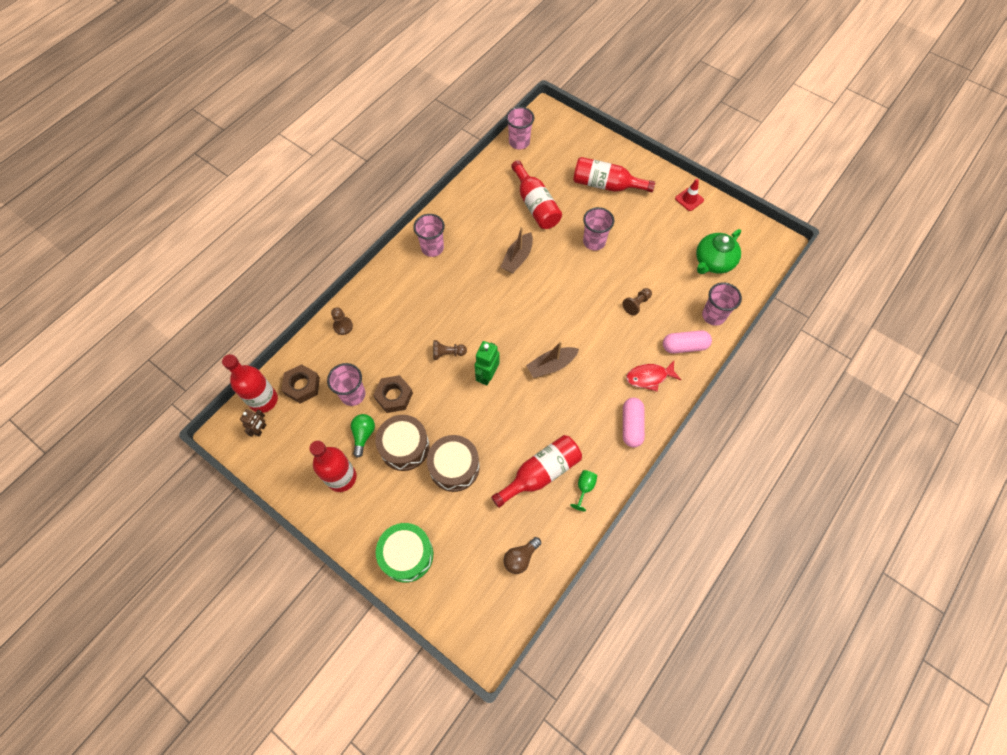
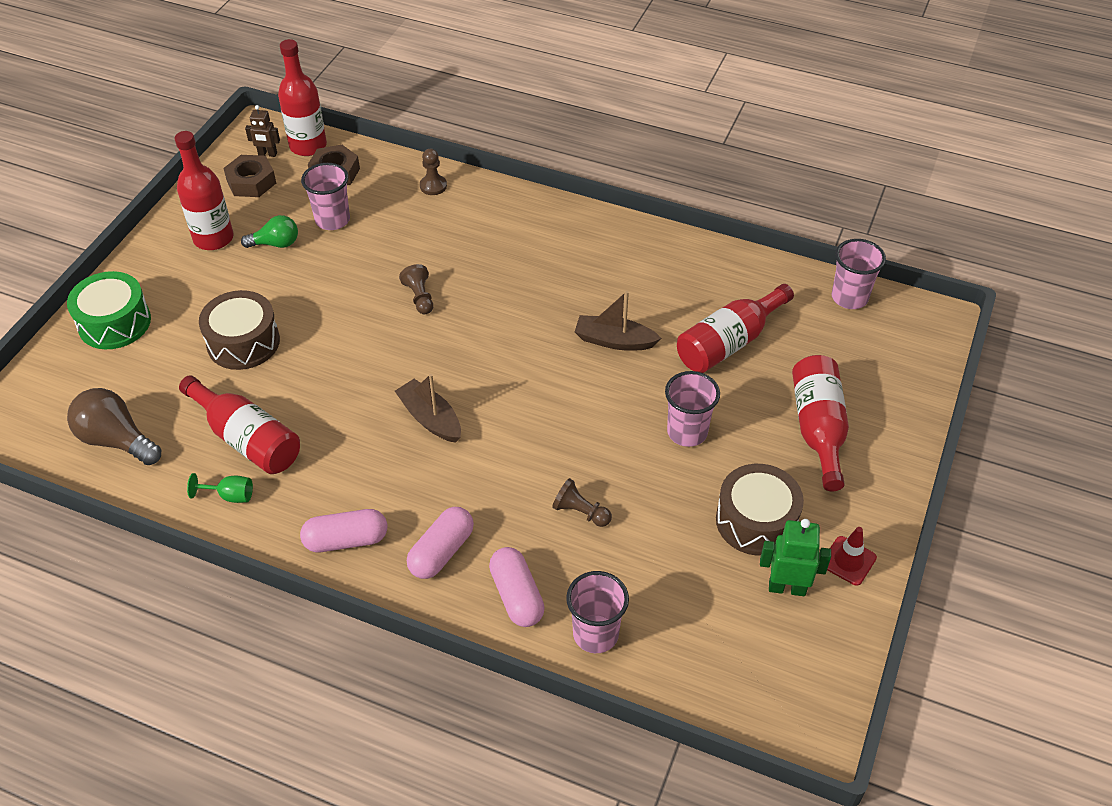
camera: 75 degrees right, 15 degrees down
(394, 396) = (339, 259): brown nut -> brown nut (251, 182)
(404, 447) = (265, 286): brown drum -> brown drum (756, 521)
(432, 248) = (594, 242): pink cup -> none
(487, 375) = (394, 347): green robot -> green robot (787, 587)
(520, 558) = (116, 440): brown light bulb -> brown light bulb, size x1.55
(649, 377) = (441, 552): red fish -> pink capsule
(713, 262) = (716, 619): green teapot -> none

